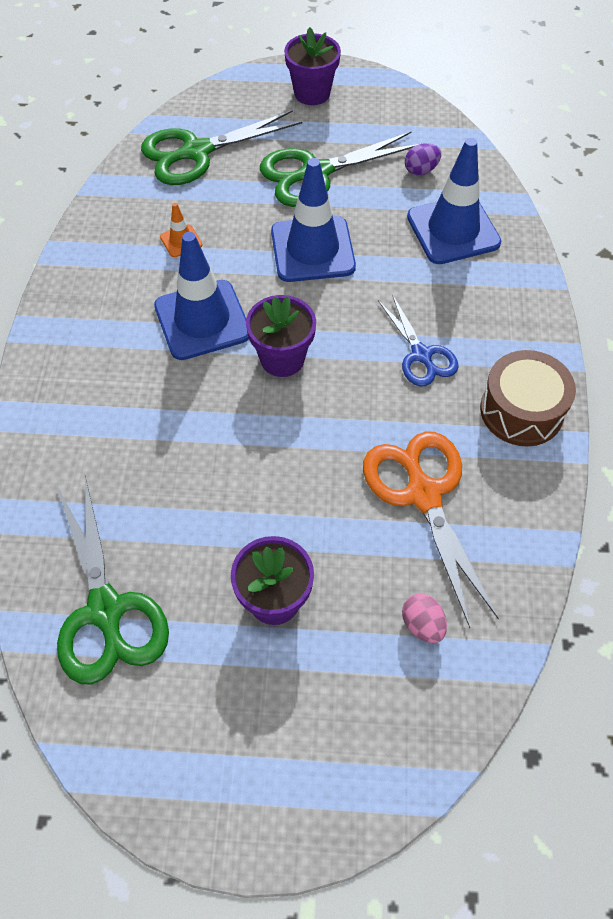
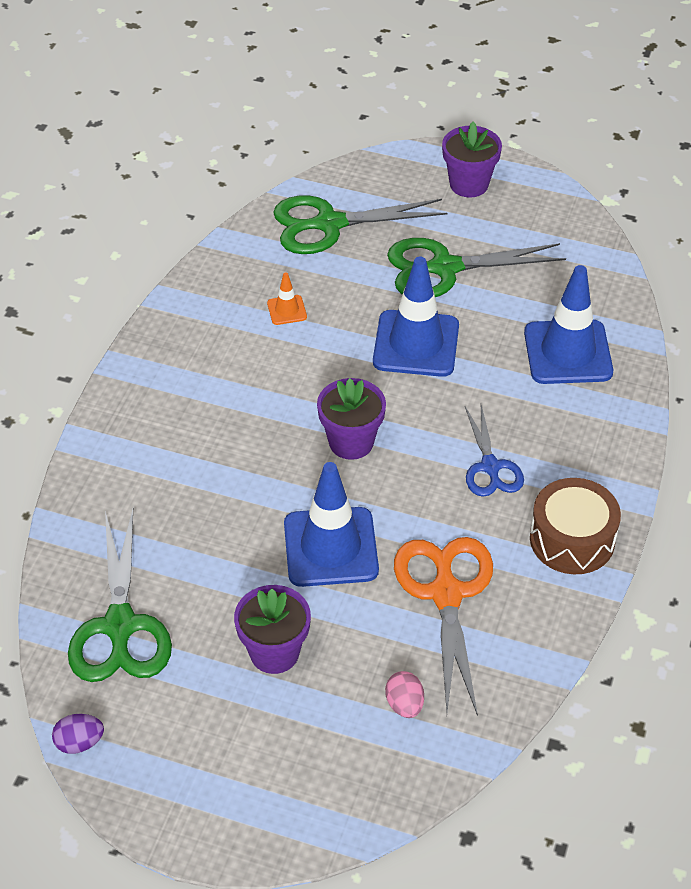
camera: 15 degrees right, 10 degrees down
(202, 320) = (284, 390): blue traffic cone -> blue traffic cone (330, 547)
(421, 170) = (556, 285): purple egg -> purple egg (79, 743)

